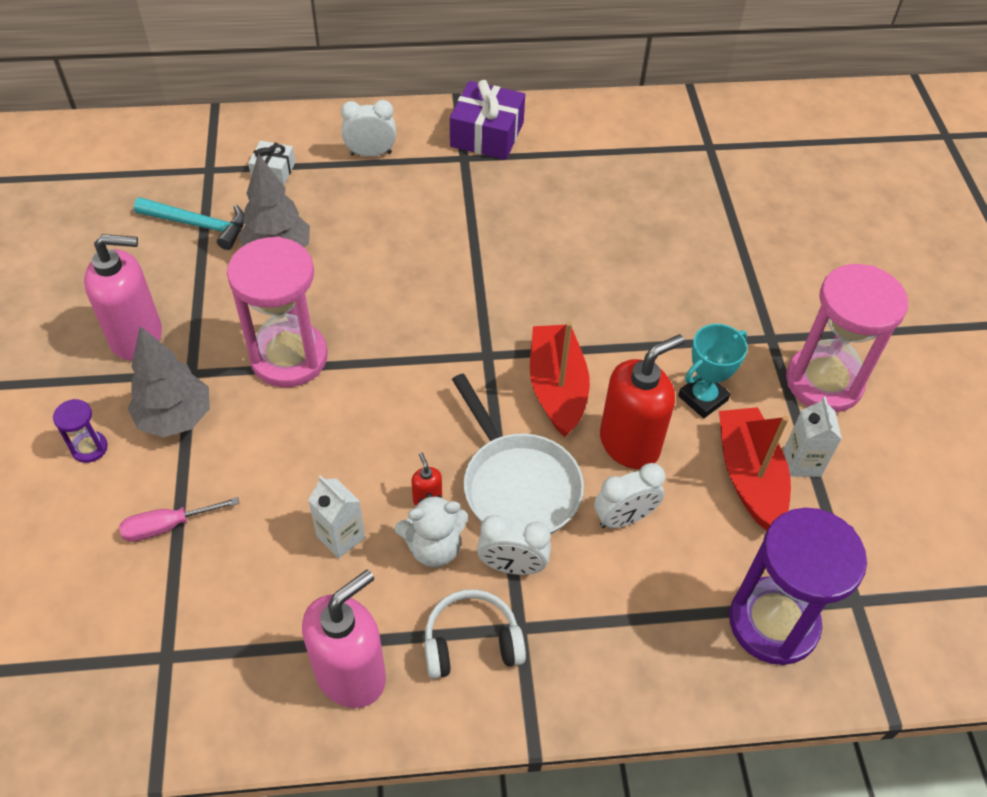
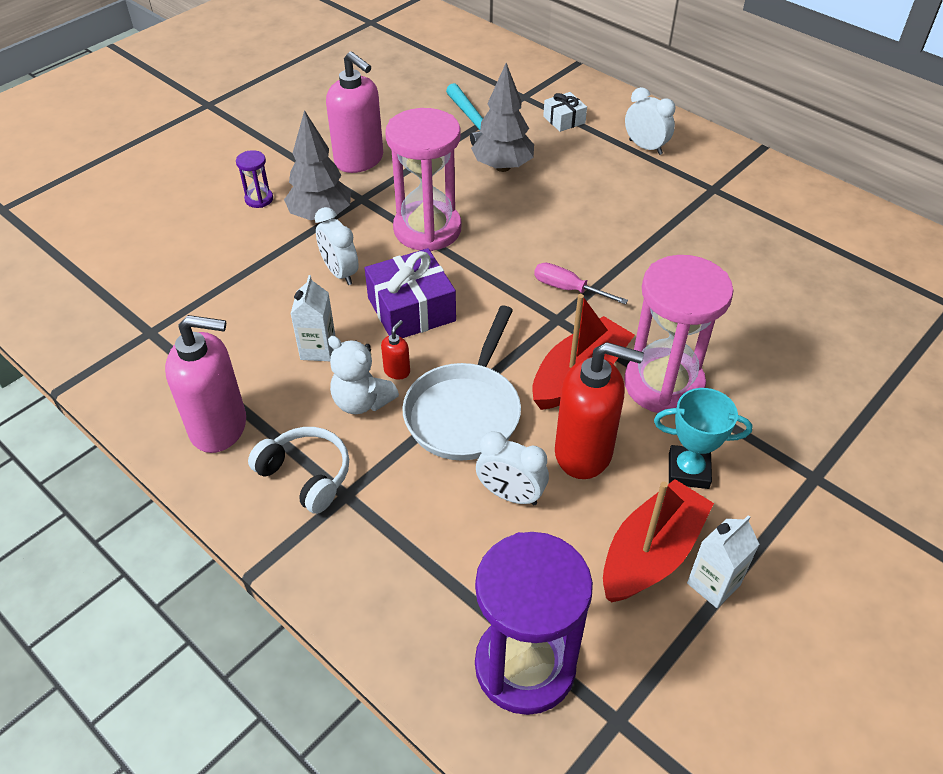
camera: 50 degrees right, 5 degrees down
(168, 526) = (241, 268): pink screwdriver -> pink screwdriver (568, 289)
(487, 134) = (753, 184): purple gift -> purple gift (411, 309)
(512, 566) = (393, 455): white clock -> white clock (340, 273)
(824, 382) = (821, 546): pink hourglass -> pink hourglass (663, 384)

